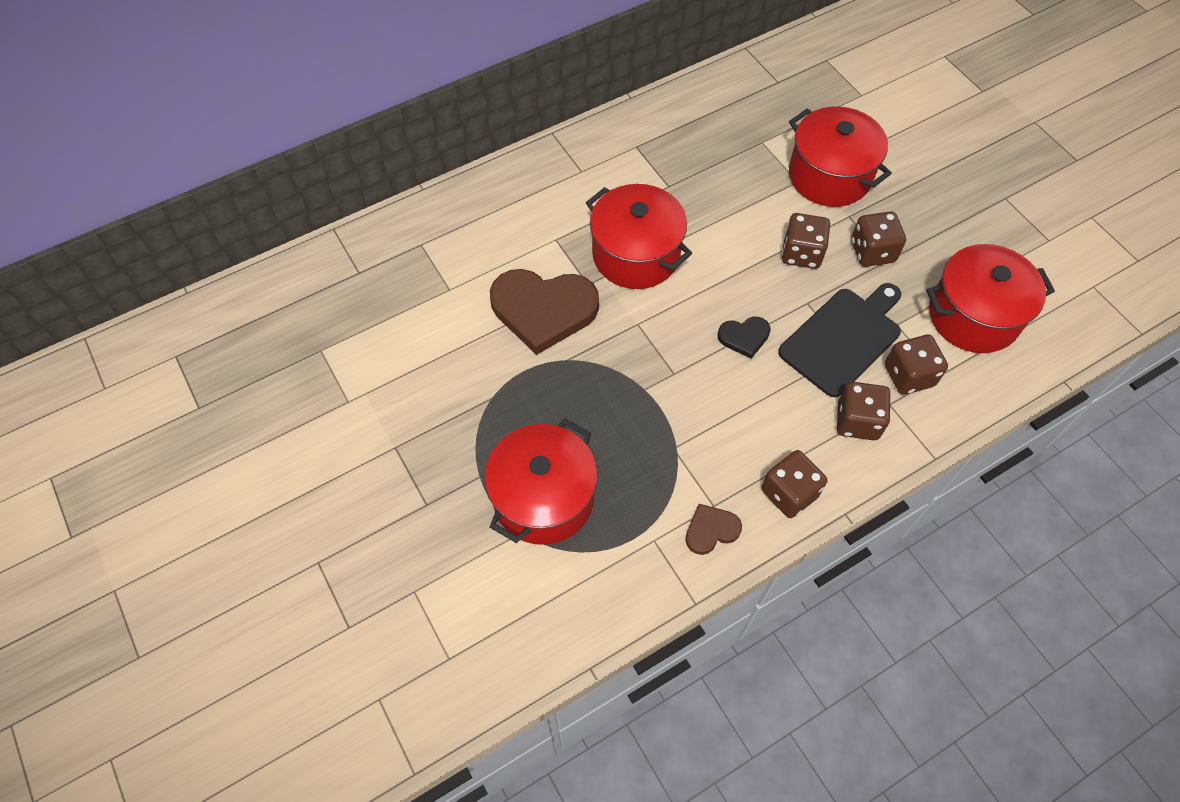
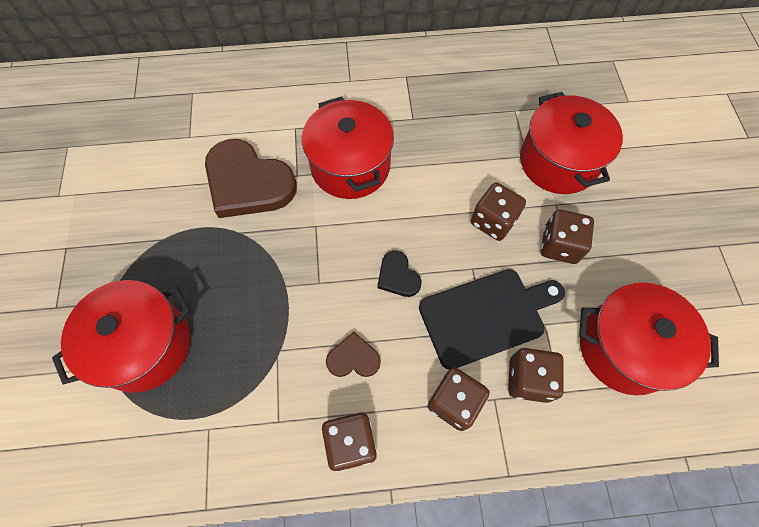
camera: 25 degrees right, 5 degrees up
(711, 530) = (261, 444): brown heart -> brown heart (353, 358)
(744, 337) = (398, 276): black heart -> black heart turned 45 degrees clockwise

